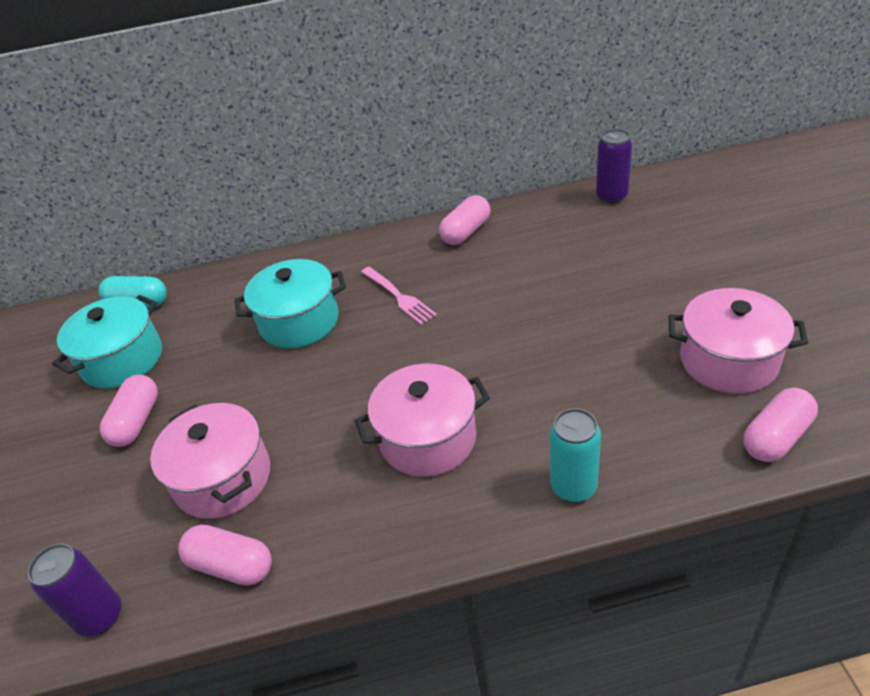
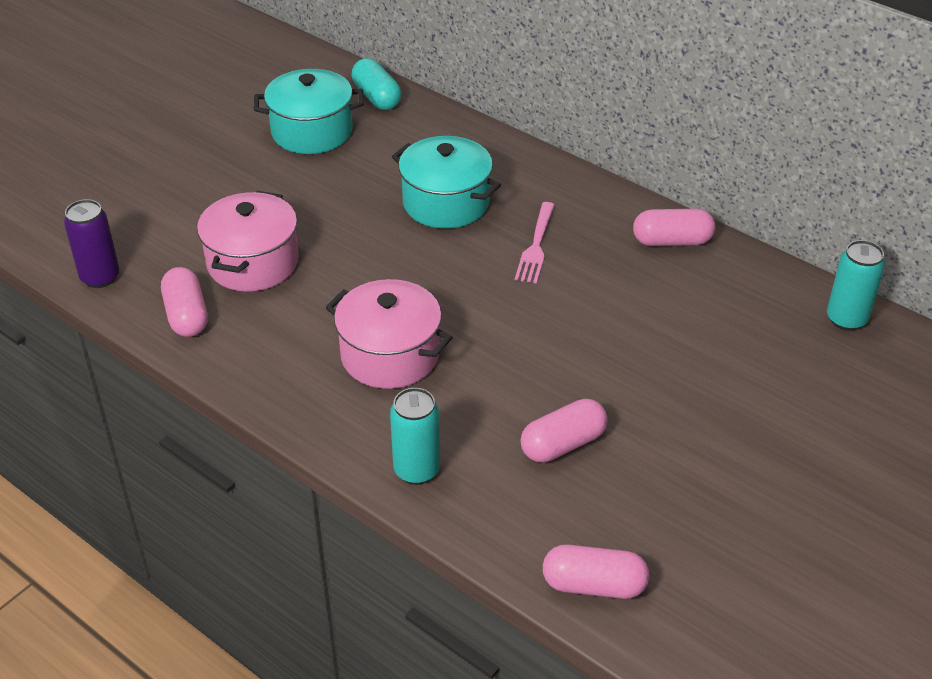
camera: 45 degrees right, 0 degrees up
(136, 421) = (262, 182): pink capsule -> pink capsule (563, 444)
(611, 196) = (846, 319): purple can -> turquoise can
(728, 360) = (668, 514): pink pot -> none

